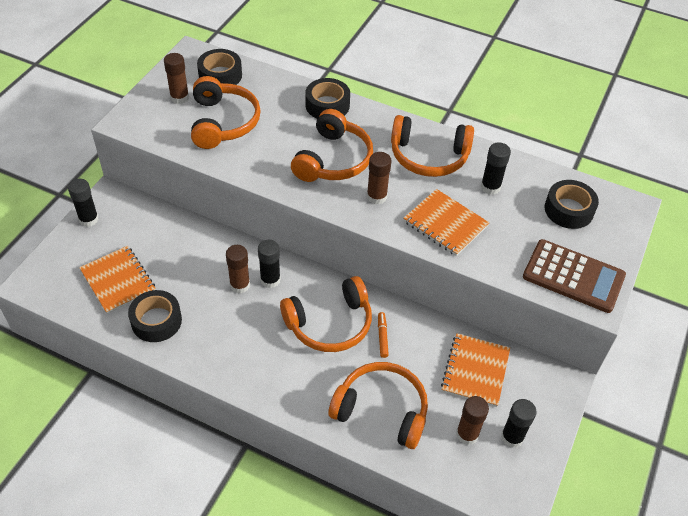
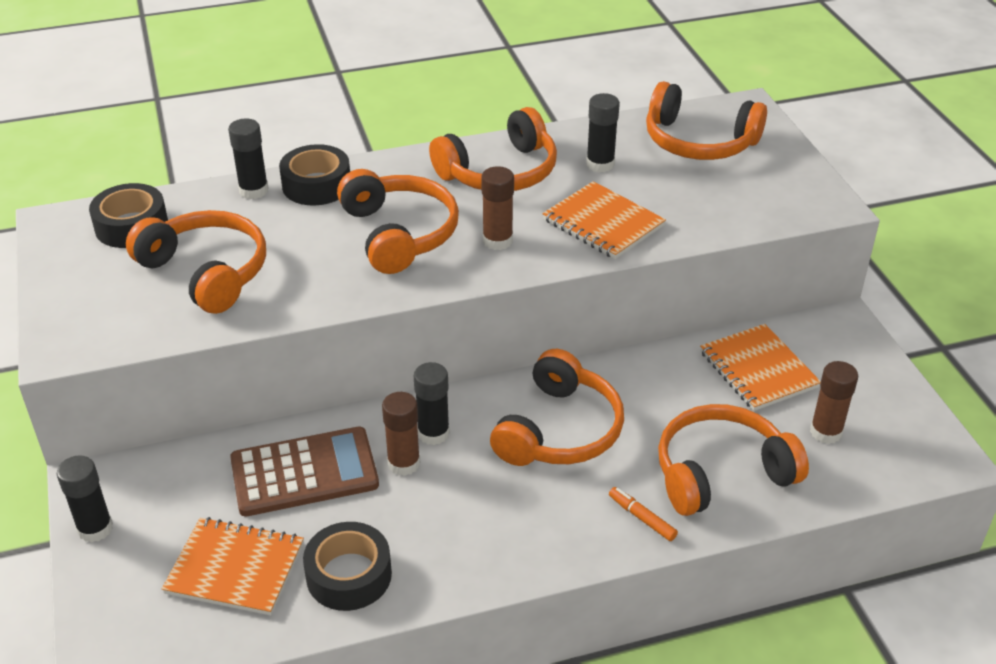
camera: 40 degrees left, 10 degrees down
(179, 97) = (106, 278): brown glue stick -> none
(382, 337) = (630, 403): orange marker -> orange marker (642, 518)
(445, 224) = (603, 223): orange notebook -> orange notebook turned 45 degrees clockwise
(512, 437) = (865, 403): black glue stick -> black glue stick (254, 190)
(568, 210) = (698, 142): black tape -> orange headphones
(573, 276) = (780, 195): brown calculator -> brown calculator (304, 472)

